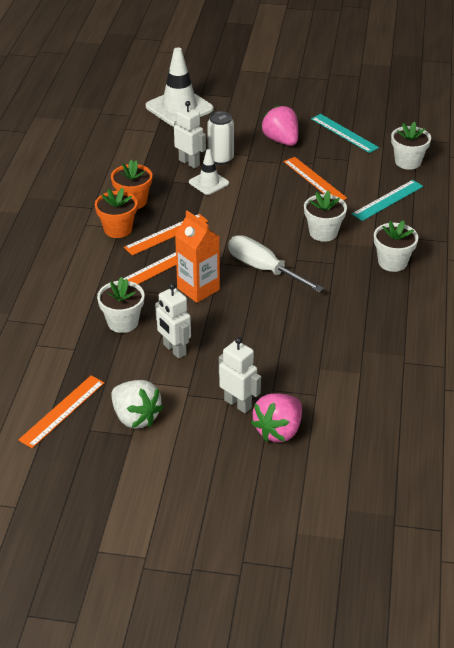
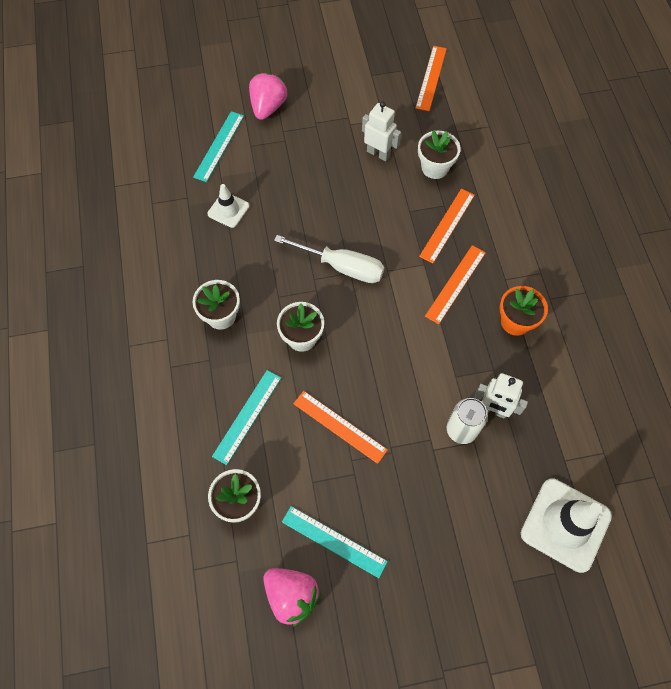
camera: 160 degrees right, 25 degrees up
(118, 229) = (505, 275): orange flower pot -> none
(135, 417) = (376, 88): white strawberry -> none
(198, 289) = (390, 223): orange carton -> none
(208, 183) = (454, 380): white traffic cone -> white traffic cone (228, 210)
(238, 404) = (306, 120): white robot -> none
(281, 140) = (406, 494): pink strawberry -> pink strawberry (291, 595)
(353, 403) = (219, 146): none -> turquoise ruler

